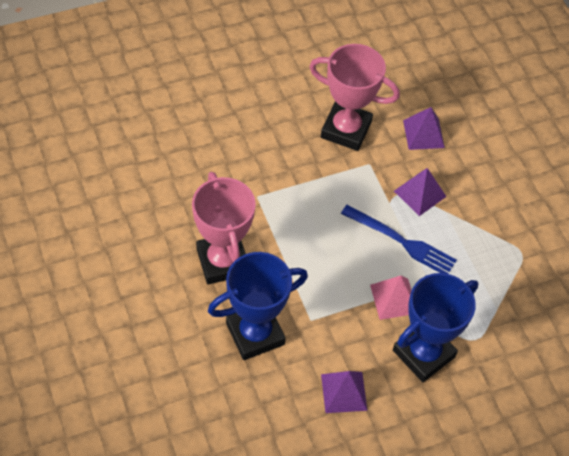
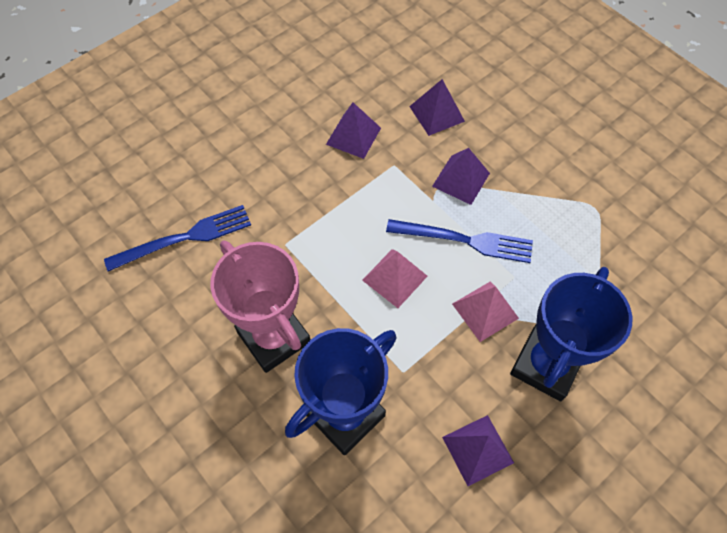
camera: 15 degrees left, 5 degrees up
(181, 165) = (185, 238): none -> blue fork
(333, 250) = (394, 278): none -> pink pyramid
(346, 129) = (353, 136): pink trophy -> purple pyramid

